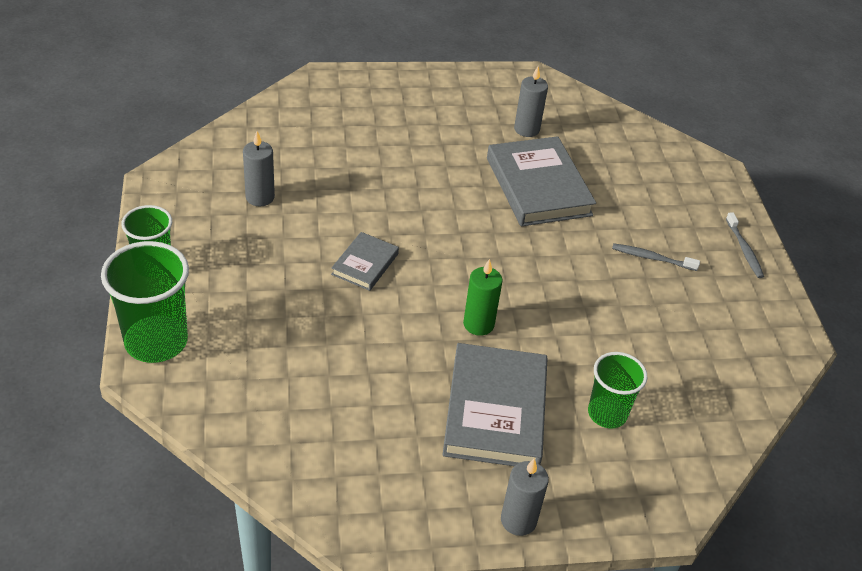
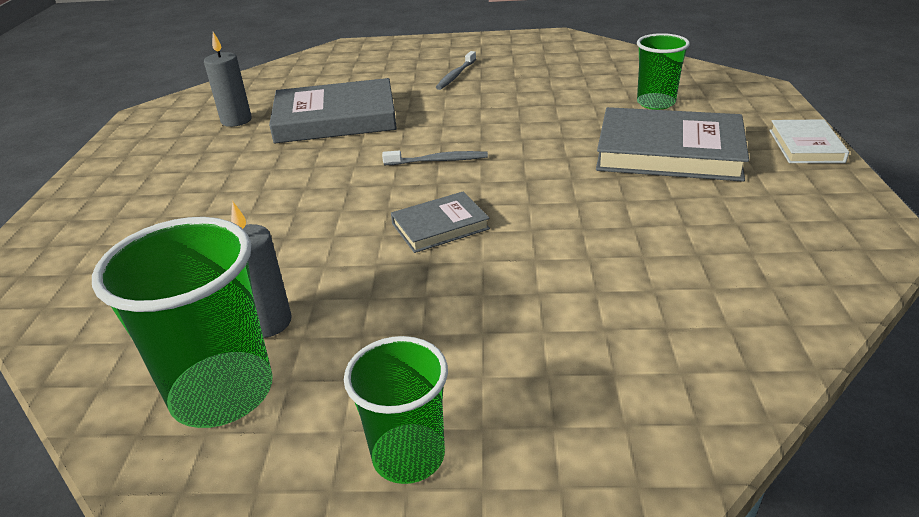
camera: 75 degrees left, 10 degrees down
(156, 341) = (605, 439): green cup -> green cup (222, 392)
(365, 264) = (440, 226): grey book -> grey book turned 60 degrees counterclockwise
(478, 324) = (546, 157): green candle -> none
(518, 520) = (805, 146): grey candle -> white book
(744, 250) = (451, 44): grey toothbrush -> grey toothbrush (438, 161)

